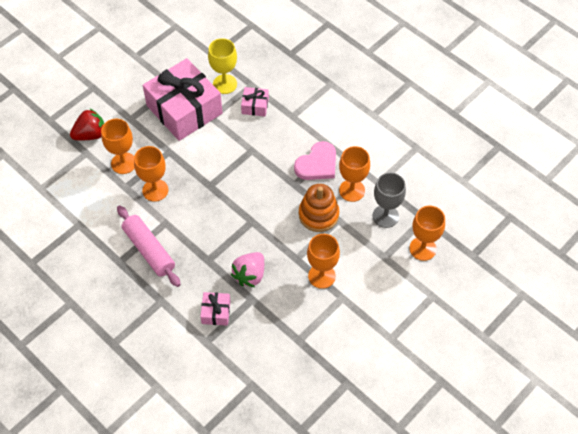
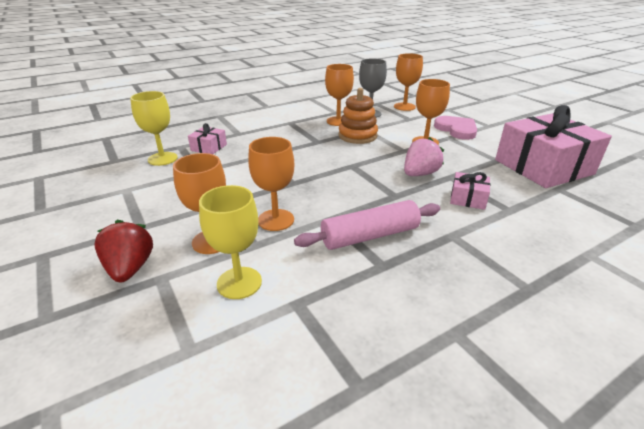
camera: 75 degrees left, 25 degrees down
(89, 191) = (239, 283): none -> yellow goblet
(184, 109) = (170, 185): pink gift -> pink gift (543, 167)
(250, 275) = (420, 174): pink strawberry -> pink strawberry turned 90 degrees counterclockwise
(317, 164) = (301, 130): pink heart -> pink heart (456, 129)

